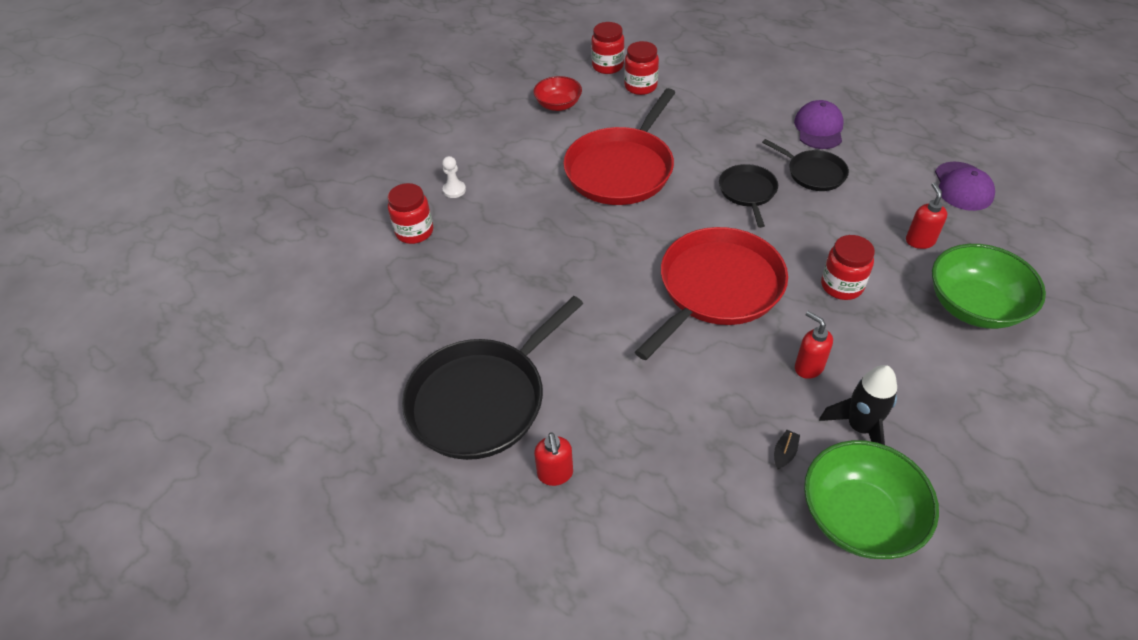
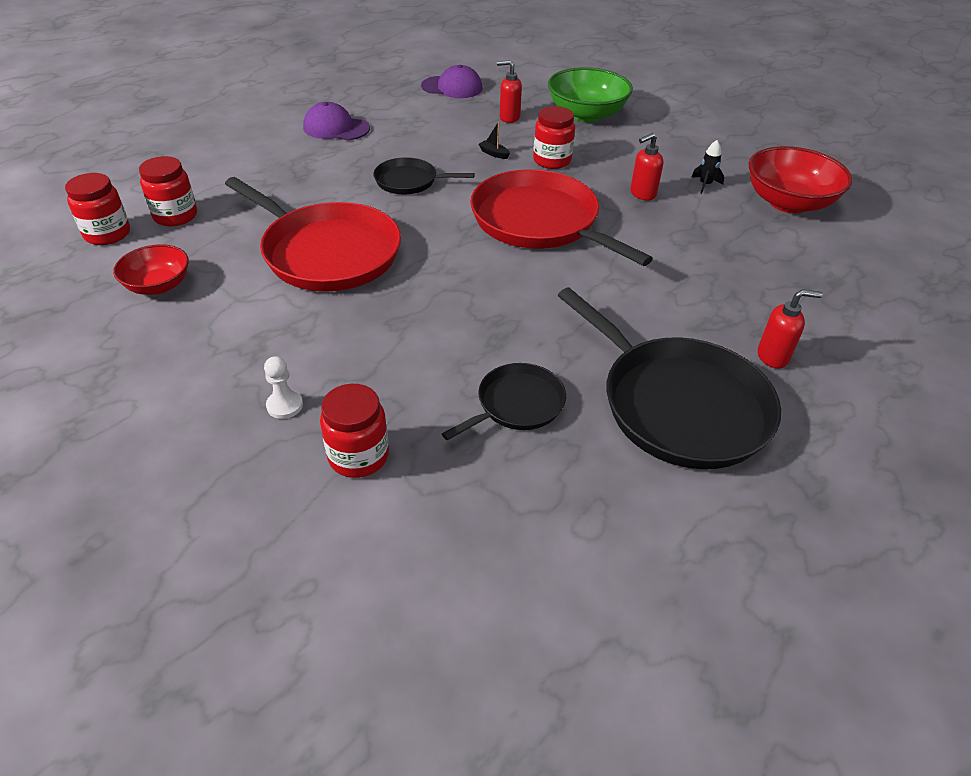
camera: 85 degrees left, 5 degrees down
(784, 453) = (733, 222): black boat -> black boat (494, 154)
(813, 173) = (400, 143): black pan -> black pan (516, 404)
(859, 427) = (705, 185): black rocket -> black rocket, size x0.56
(859, 517) = (788, 202): green bowl -> red bowl

